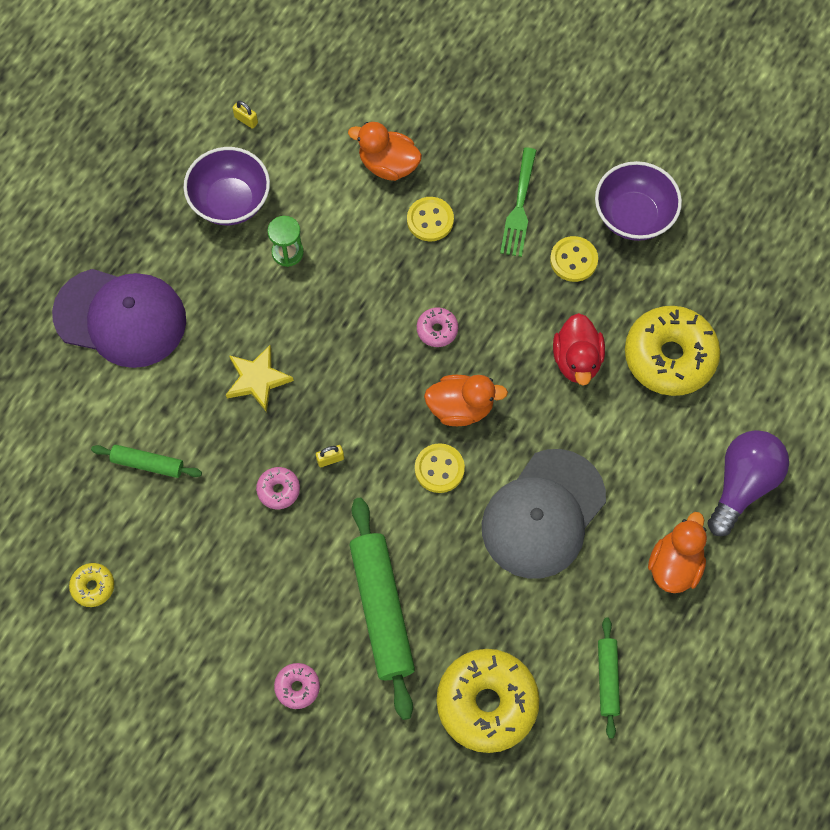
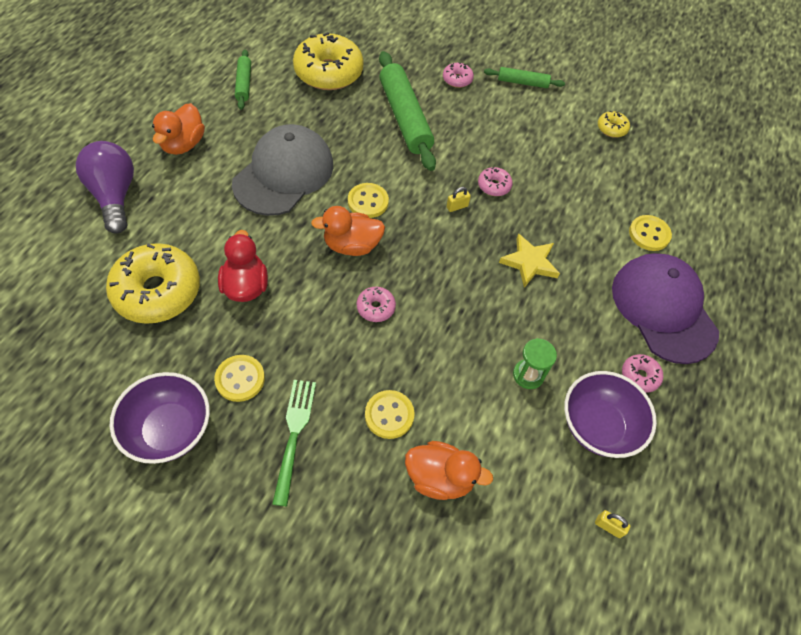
camera: 170 degrees right, 10 degrees down
(102, 414) = (649, 234): none -> yellow button
(120, 317) = (663, 309): purple cap -> purple cap turned 60 degrees clockwise
(148, 463) = (600, 201): green rolling pin -> green rolling pin (522, 83)
(173, 246) = (639, 376): none -> pink donut
(742, 484) = (114, 196): purple light bulb -> purple light bulb turned 135 degrees clockwise

